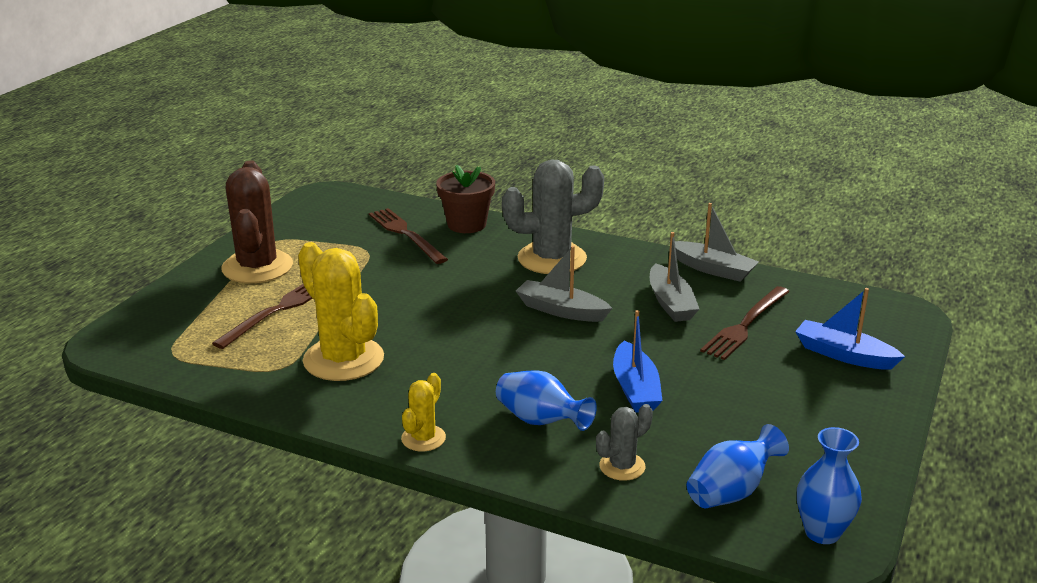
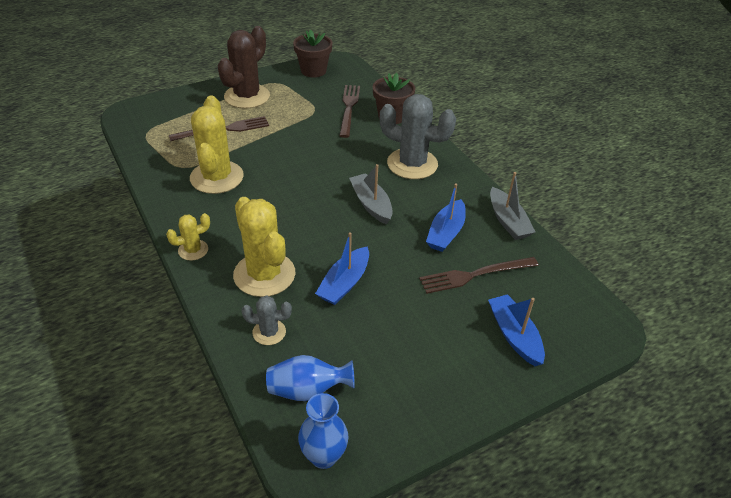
camera: 35 degrees right, 15 degrees up
(306, 213) = (313, 71): none -> brown flower pot
(540, 421) = (264, 274): blue vase -> yellow cactus
(670, 303) = (446, 233): grey boat -> blue boat

